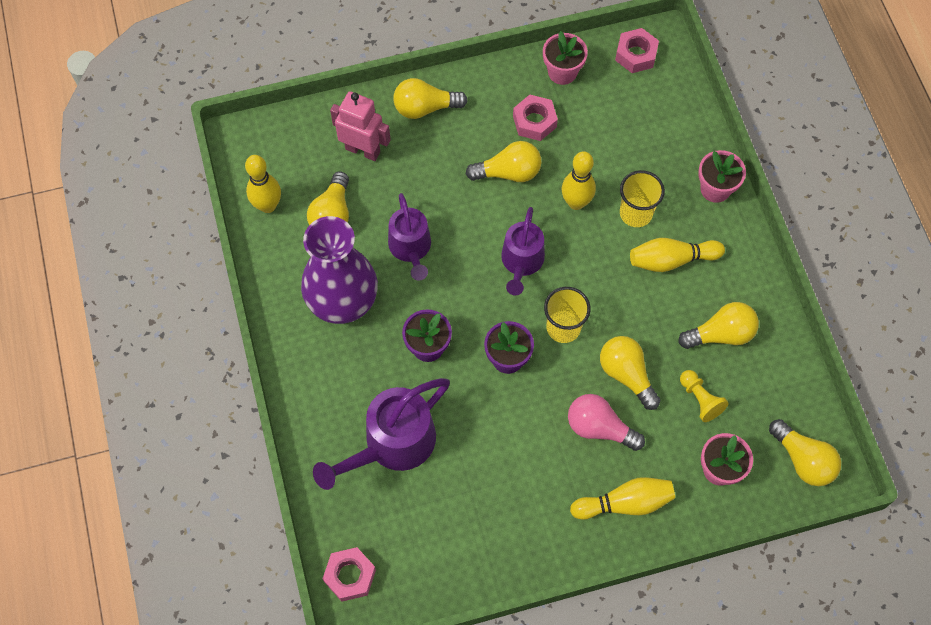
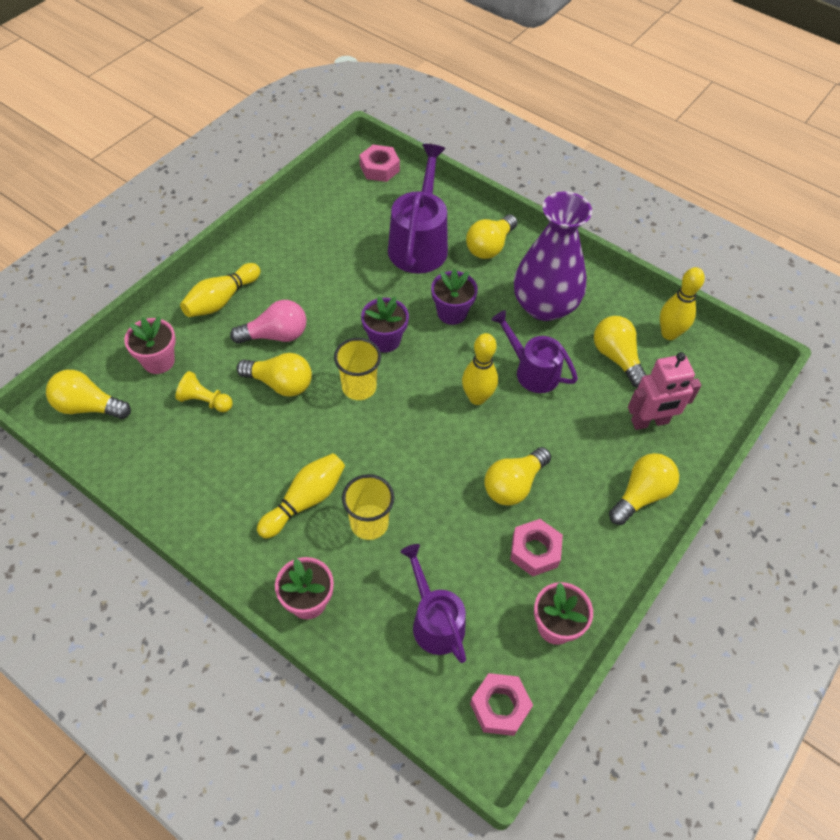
camera: 140 degrees right, 10 degrees down
(521, 263) = (435, 415): purple watering can -> purple watering can (434, 620)
(576, 202) = (431, 497): yellow bowling pin -> yellow bowling pin (477, 398)
(721, 334) = (217, 463): yellow light bulb -> yellow light bulb (489, 246)

